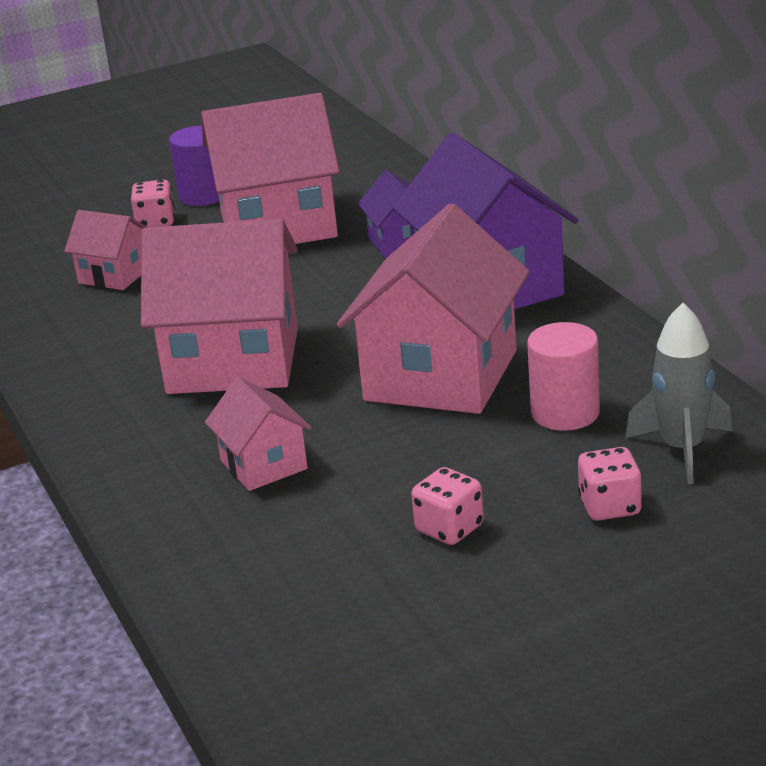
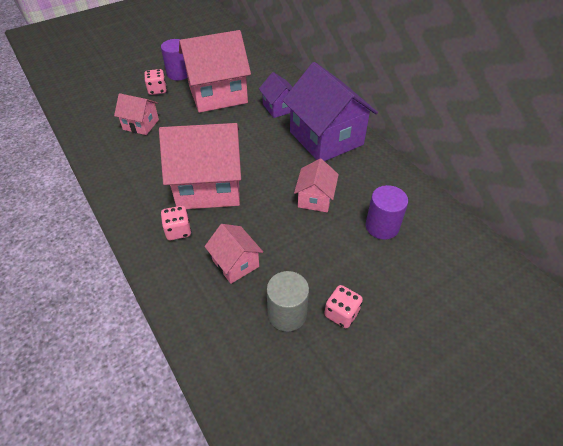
camera: 10 degrees left, 20 degrees up
(346, 529) = (287, 314): none -> grey cylinder
(441, 375) = (315, 198): pink house -> pink house, size x0.50
(565, 413) = (382, 226): pink cylinder -> purple cylinder
(610, 507) = (420, 296): pink dice -> pink dice (178, 231)
(682, 449) = (445, 254): grey rocket -> none

